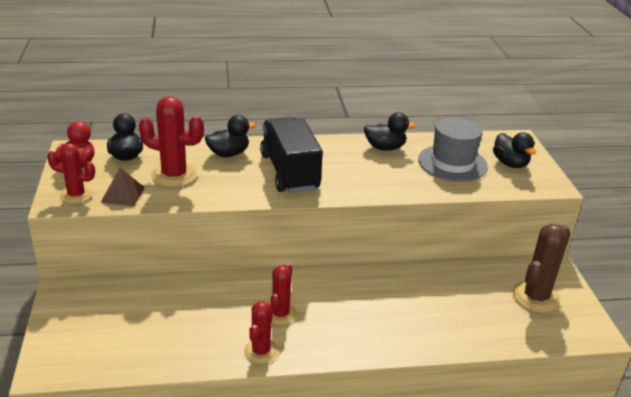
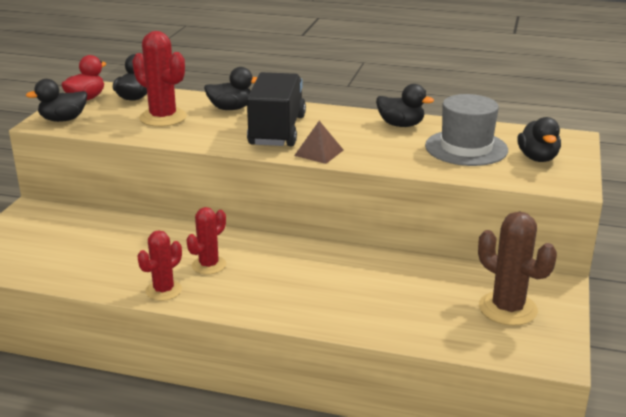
camera: 25 degrees right, 5 degrees down
(76, 195) = (63, 120): red cactus -> black duck
(123, 194) = (103, 125): brown pyramid -> brown pyramid (319, 152)
(535, 297) = (507, 309): brown cactus -> brown cactus turned 75 degrees clockwise

